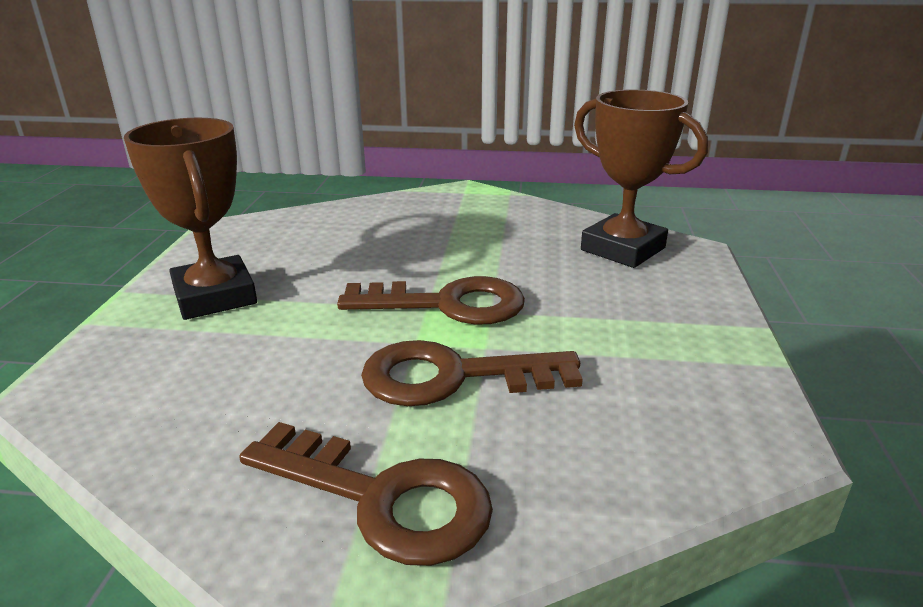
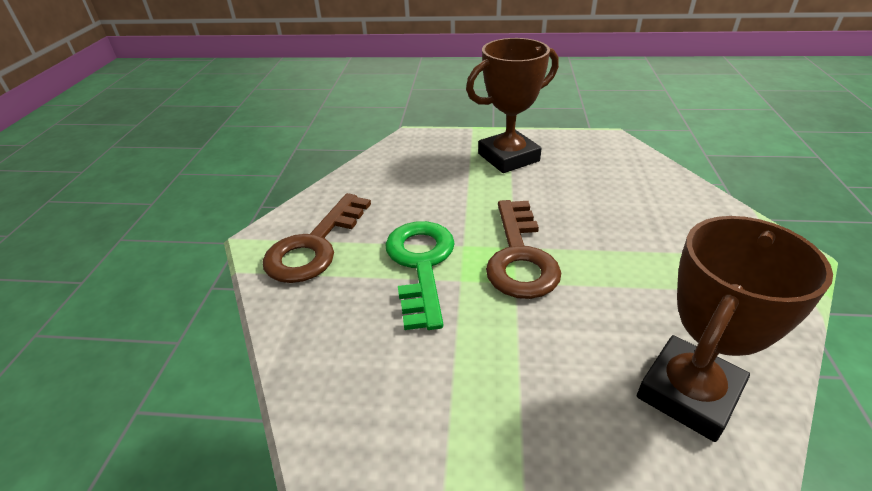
camera: 90 degrees right, 10 degrees up
(451, 376) = (421, 264): brown key -> green key

